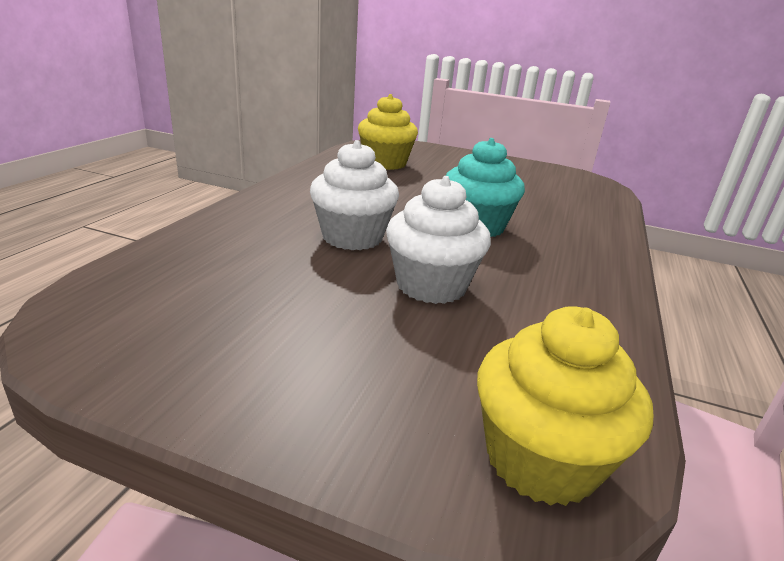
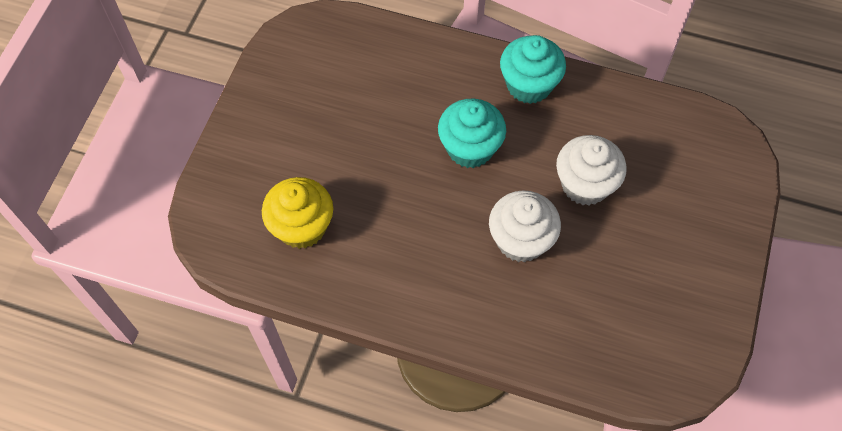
camera: 90 degrees left, 35 degrees up
(541, 459) = (724, 146): yellow cupcake -> none
(585, 268) = (529, 85): none -> turquoise cupcake

